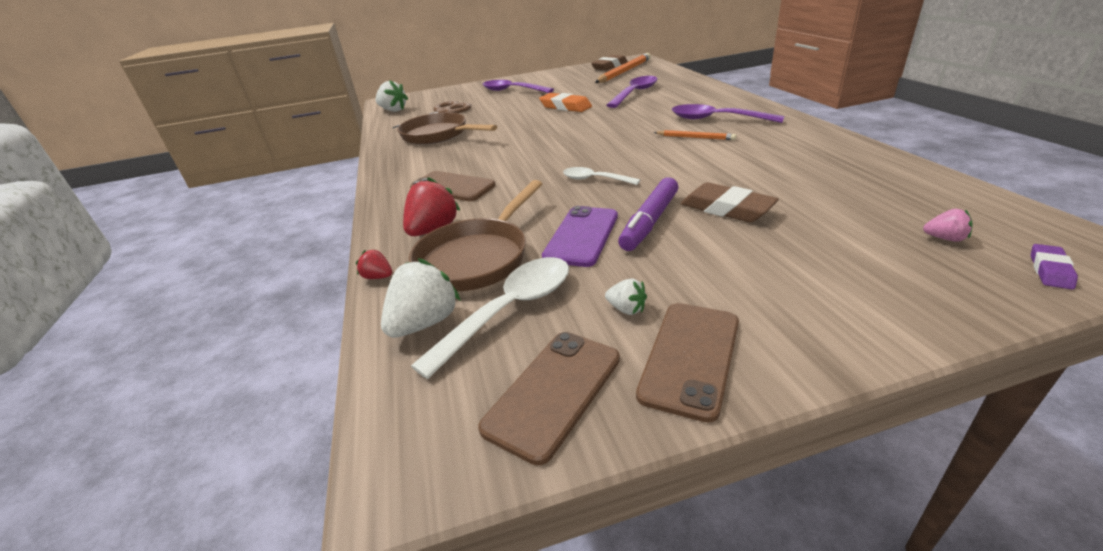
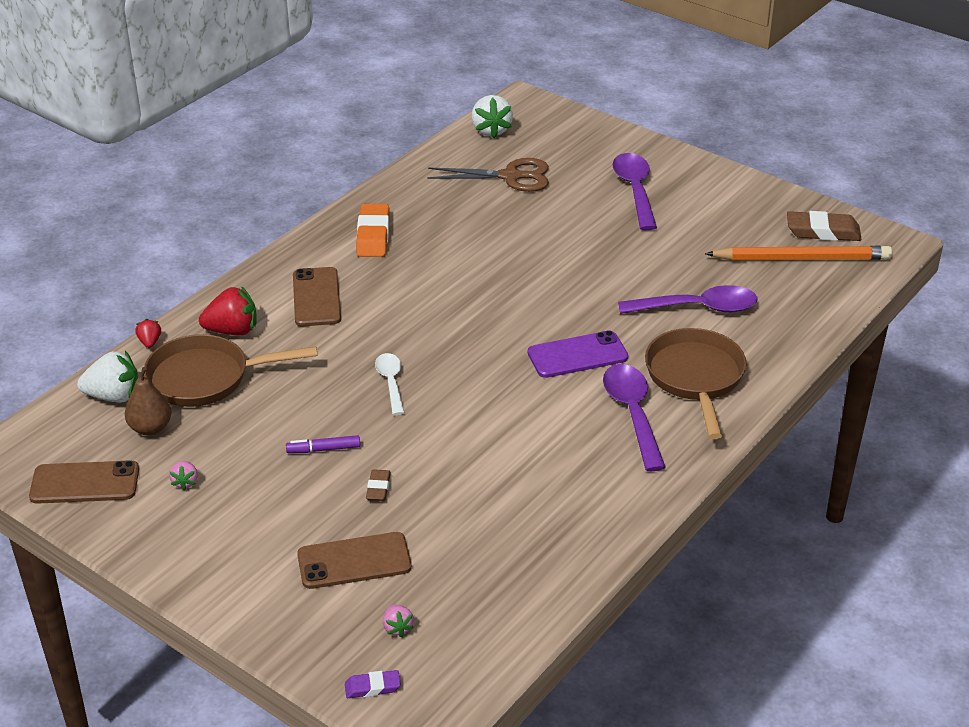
camera: 50 degrees right, 5 degrees up
(438, 135) = (436, 214): brown pan -> brown pan (695, 378)
(510, 310) = (150, 428): white spoon -> brown pear
(565, 107) = (598, 269): orange eraser -> orange eraser (373, 235)
(582, 236) = (274, 420): purple phone -> purple phone (577, 355)
(626, 309) = (185, 482): white strawberry -> pink strawberry
(649, 222) = (323, 449): purple marker -> purple marker, size x0.58
(690, 357) = (150, 528): brown phone -> brown phone (354, 561)
(695, 137) = (555, 415): orange pencil -> none
(726, 209) = (378, 488): brown eraser -> brown eraser, size x0.54

